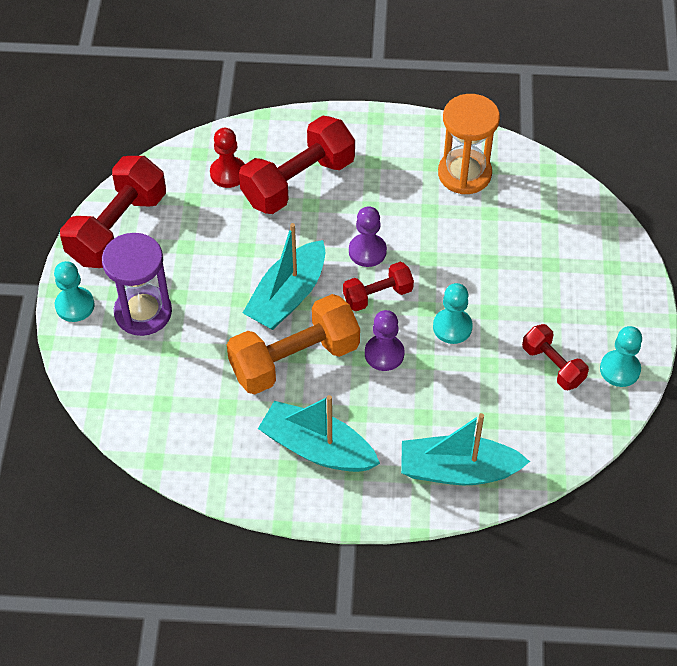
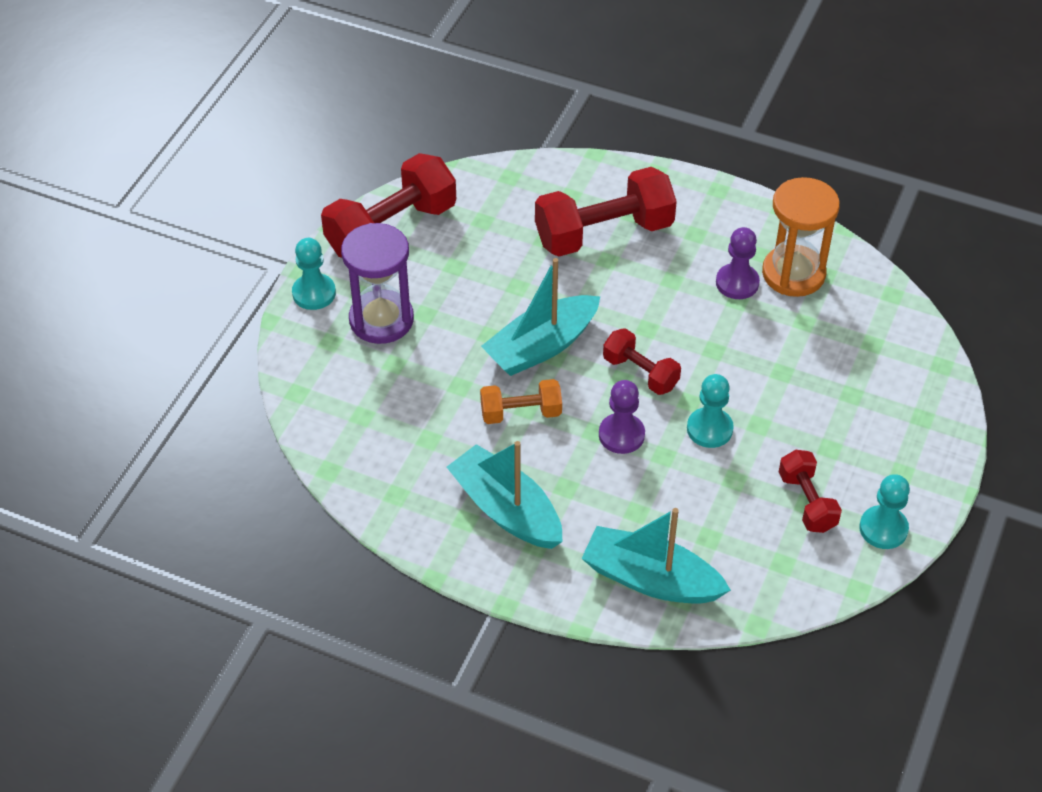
camera: 20 degrees right, 5 degrees down
(228, 173) = (532, 205): red pawn -> none
(294, 360) = (521, 413): orange dumbbell -> orange dumbbell, size x0.55
(367, 251) = (649, 324): purple pawn -> purple pawn (737, 283)
(377, 295) = (640, 373): red dumbbell -> red dumbbell turned 45 degrees clockwise

